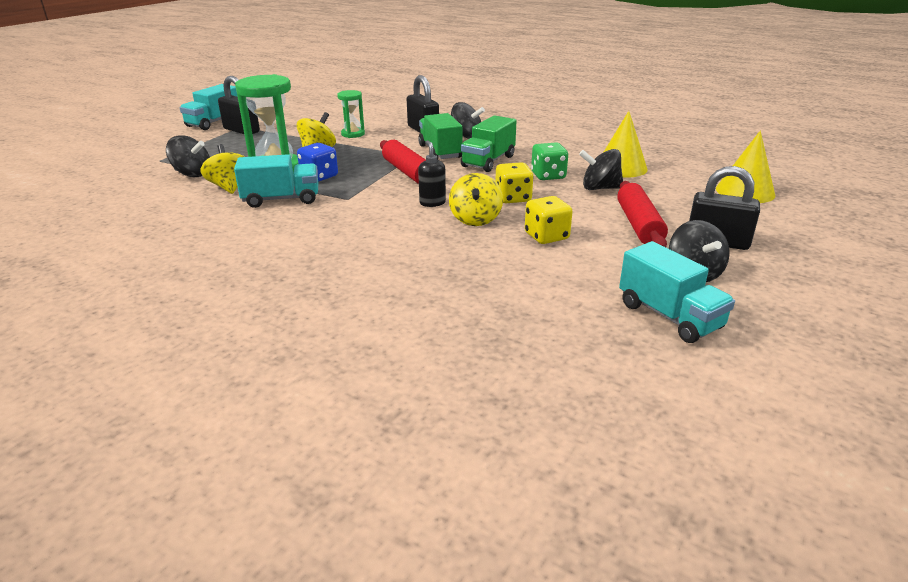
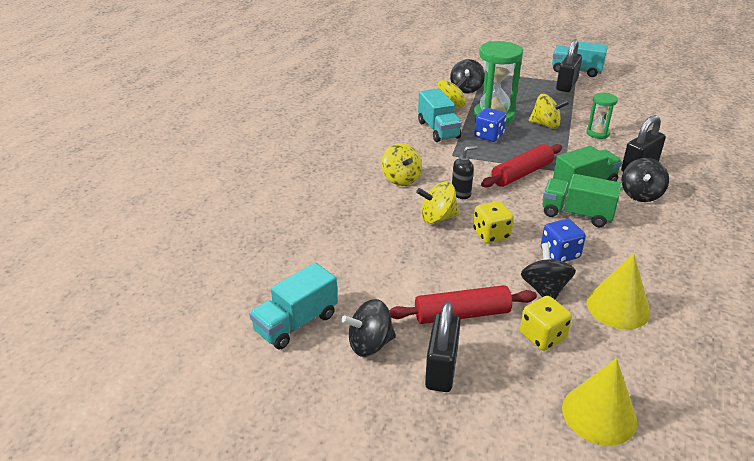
camera: 80 degrees right, 5 degrees up
(384, 231) = (401, 179): none -> yellow spinning top
(546, 236) = (417, 257): yellow dice -> yellow dice (542, 336)
(548, 176) = (560, 254): green dice -> blue dice

